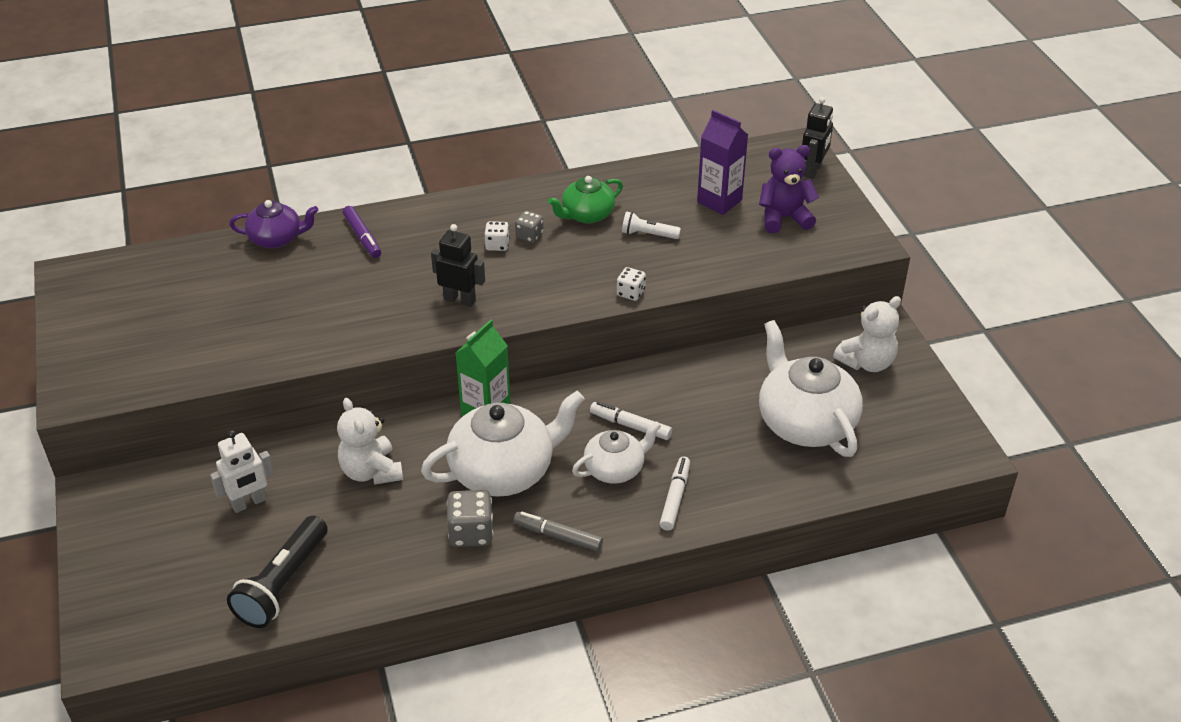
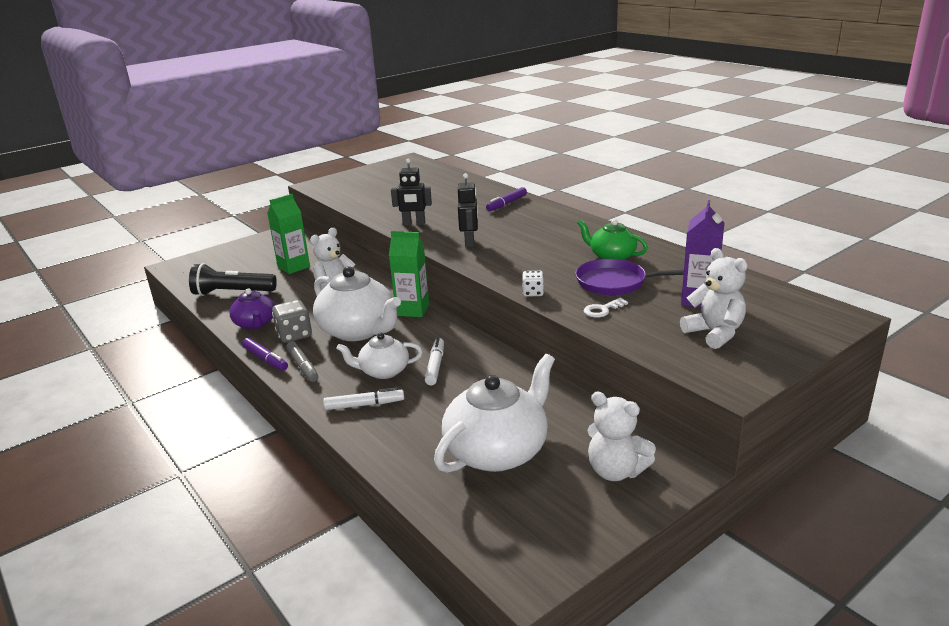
camera: 70 degrees right, 15 degrees down
(249, 503) = (294, 267): white robot -> green carton
(276, 239) = (482, 186): purple teapot -> purple teapot (255, 324)
(497, 245) = (540, 238): white dice -> none
(516, 569) = (265, 359): none -> purple marker
(529, 235) = (563, 245): grey dice -> none
(558, 536) = (303, 366): grey marker -> grey marker turned 150 degrees clockwise
(615, 469) = (383, 371): white teapot -> white teapot turned 135 degrees clockwise
(648, 234) = (615, 282): white flashlight -> purple pan
(699, 262) = (602, 310): none -> white key
(784, 218) = (714, 333): purple teddy bear -> white teddy bear
(813, 170) = (813, 332): black robot -> black robot (414, 224)

